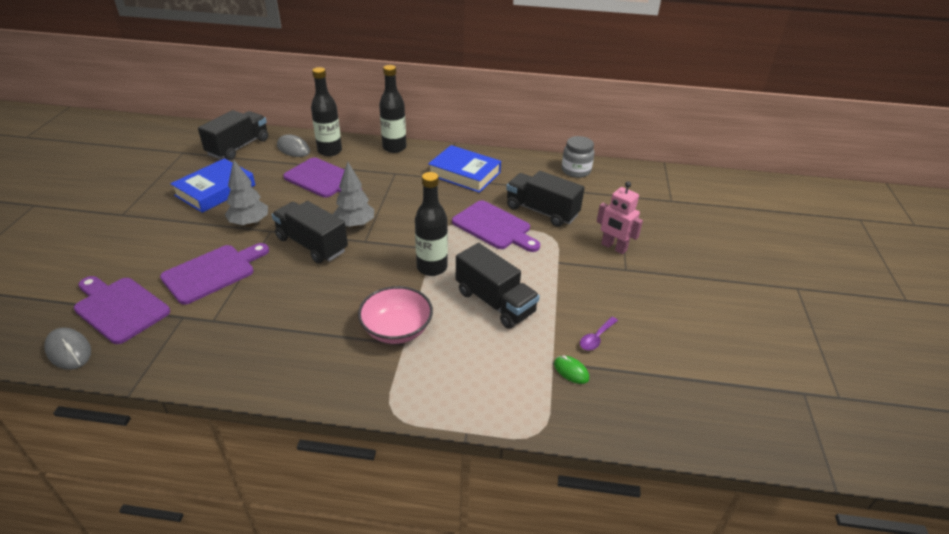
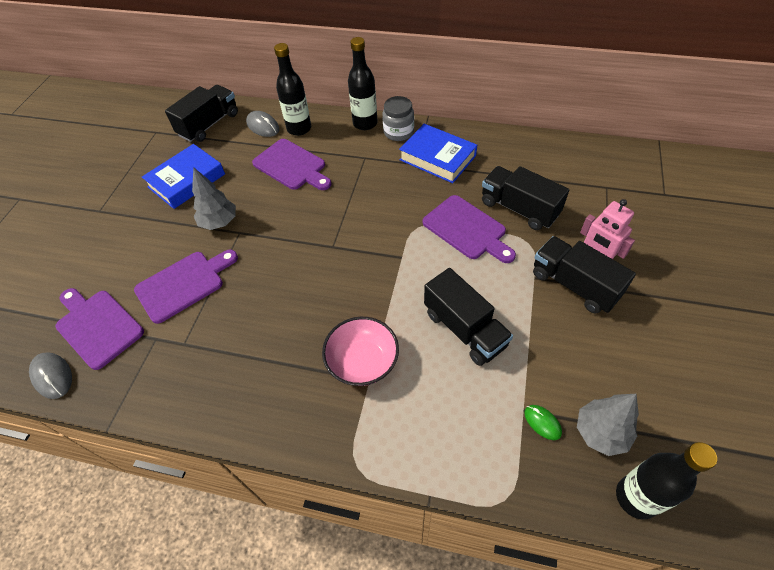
camera: 10 degrees right, 15 degrees up
(312, 245) = (280, 251): black truck -> black truck (574, 285)
(355, 225) = (323, 225): grey tree -> grey tree (600, 433)
(432, 267) = (400, 282): black bottle -> black bottle (636, 497)
(576, 171) = (558, 153): grey jar -> grey jar (398, 132)
(596, 338) = (571, 380): purple spoon -> none

